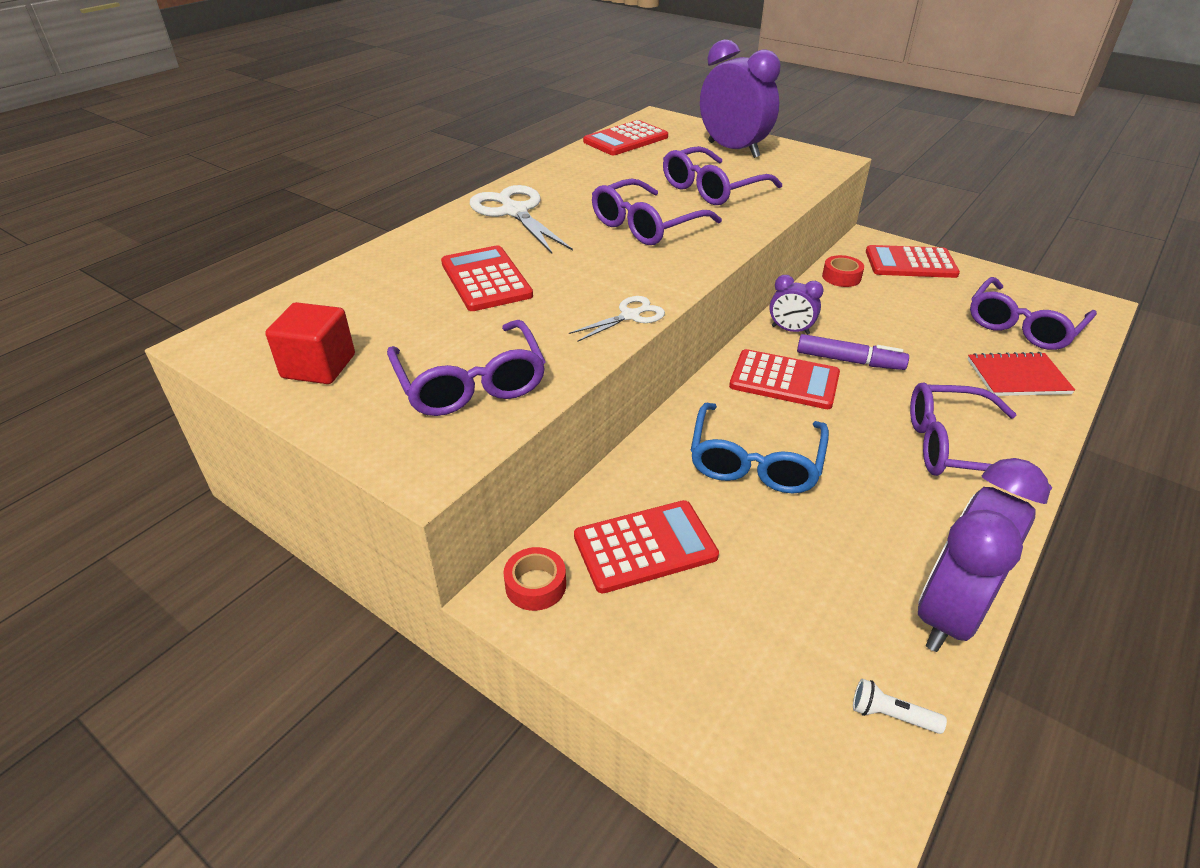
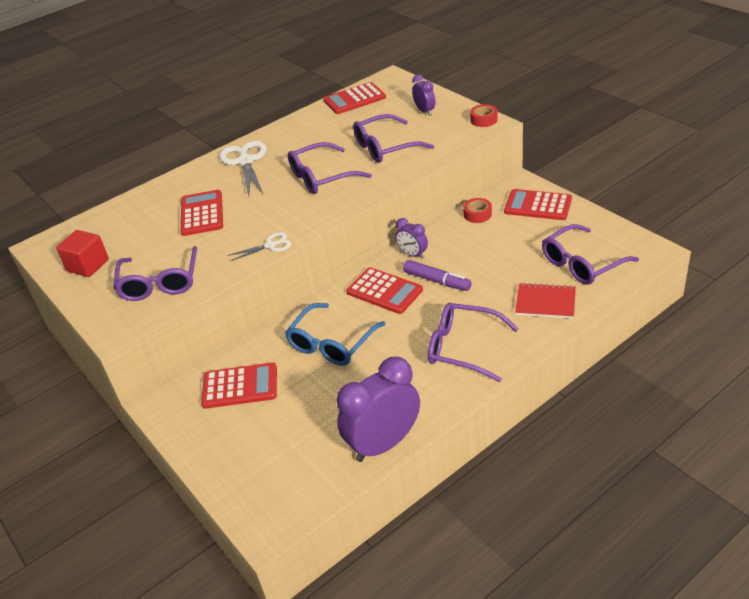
camera: 20 degrees right, 0 degrees up
(535, 585) = (173, 400): red tape -> red tape (483, 120)
(733, 150) = (424, 111): purple clock -> purple clock, size x0.51
(891, 715) = (315, 488): white flashlight -> none

